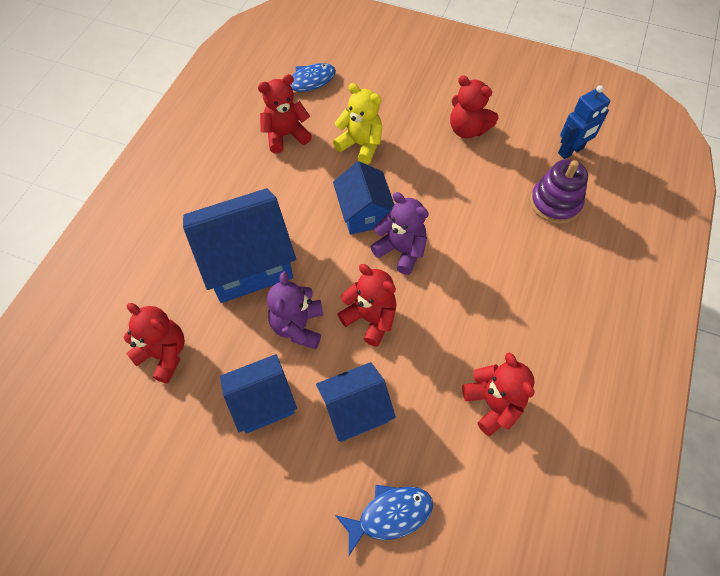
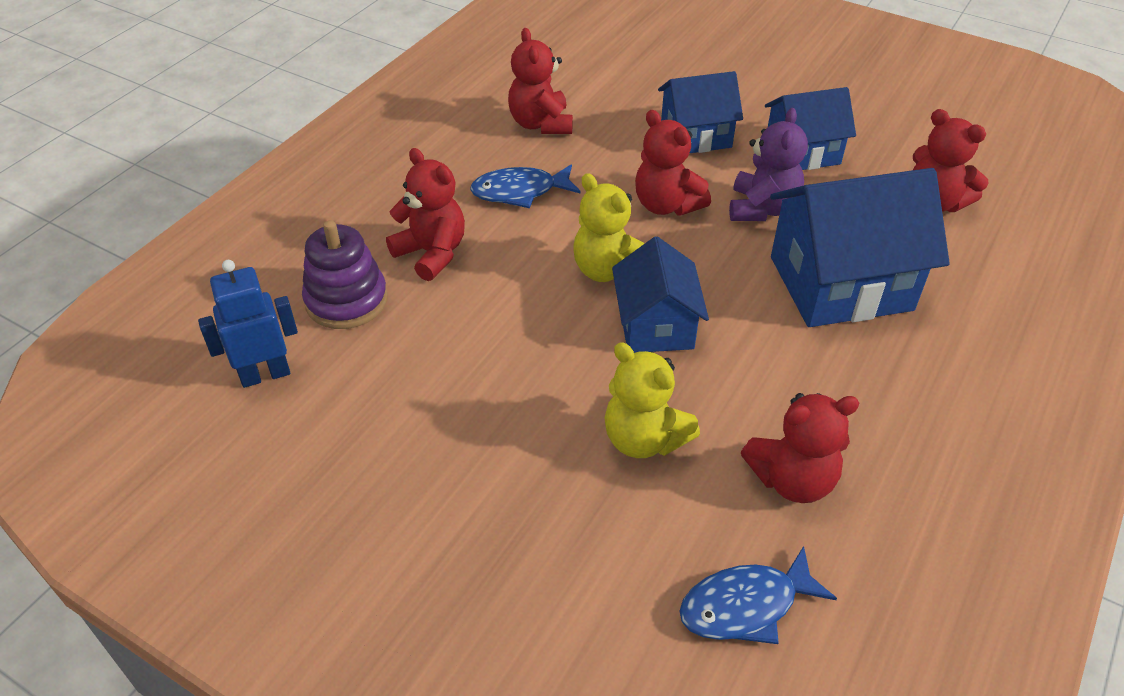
camera: 170 degrees left, 15 degrees down
(390, 515) = (670, 72): blue fish -> blue fish (520, 191)
(401, 250) = (608, 270): purple teddy bear -> yellow teddy bear
(467, 129) = (430, 441): red teddy bear -> red teddy bear (432, 253)

